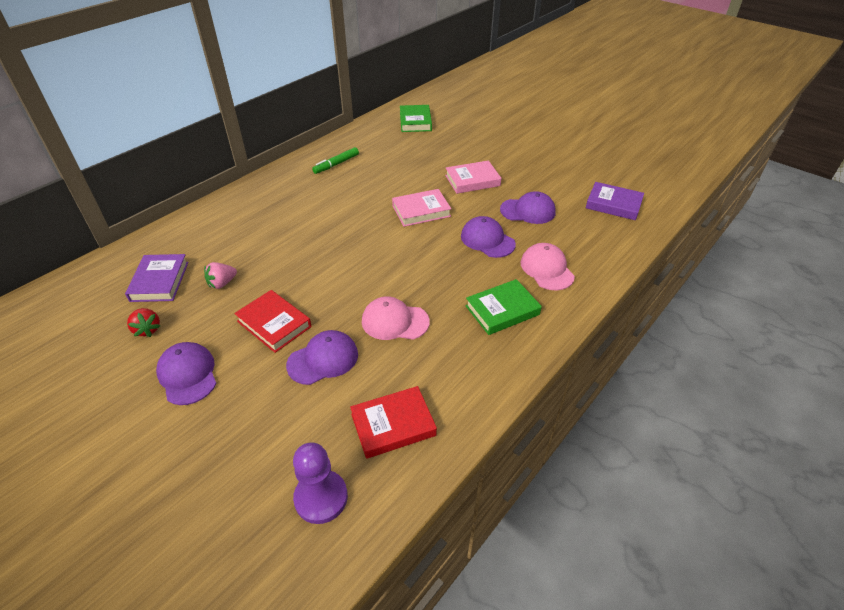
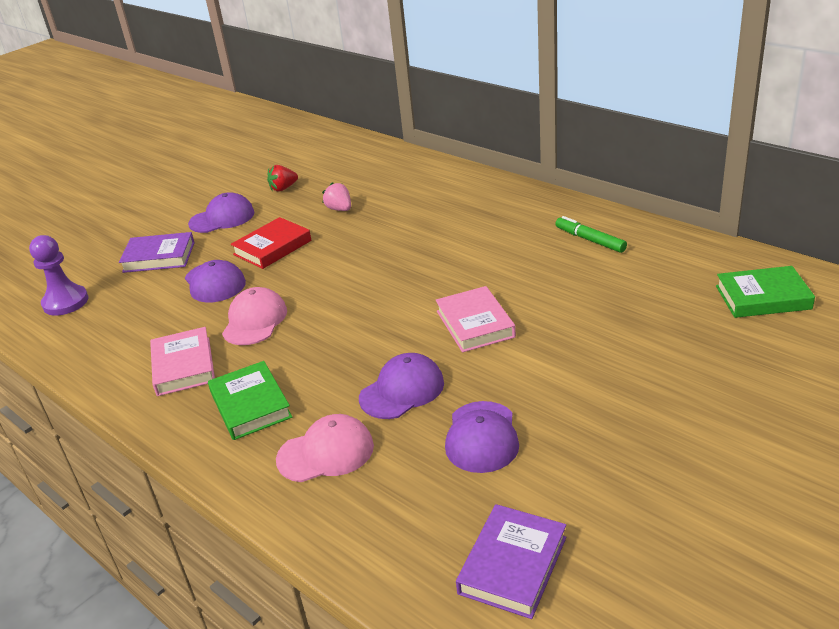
camera: 95 degrees right, 10 degrees down
(160, 281) = (348, 178): purple book -> purple book (159, 257)
(393, 425) = (117, 332): red book -> none
(472, 180) = (570, 371): pink book -> pink book (184, 366)

